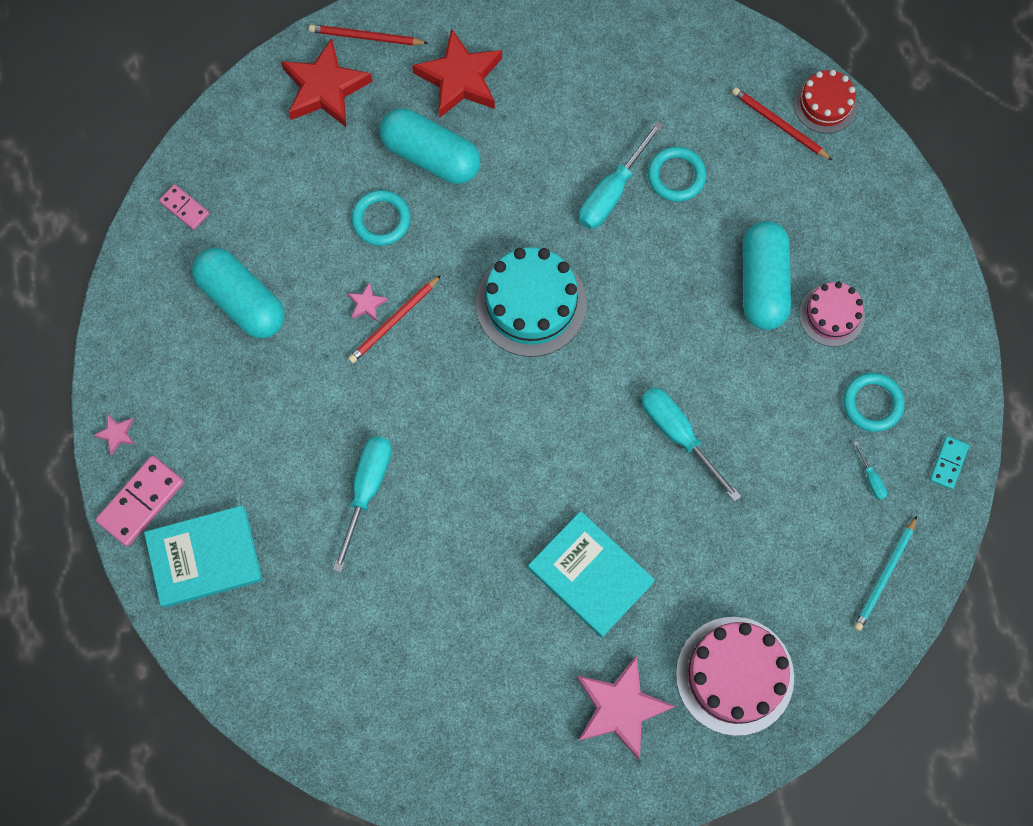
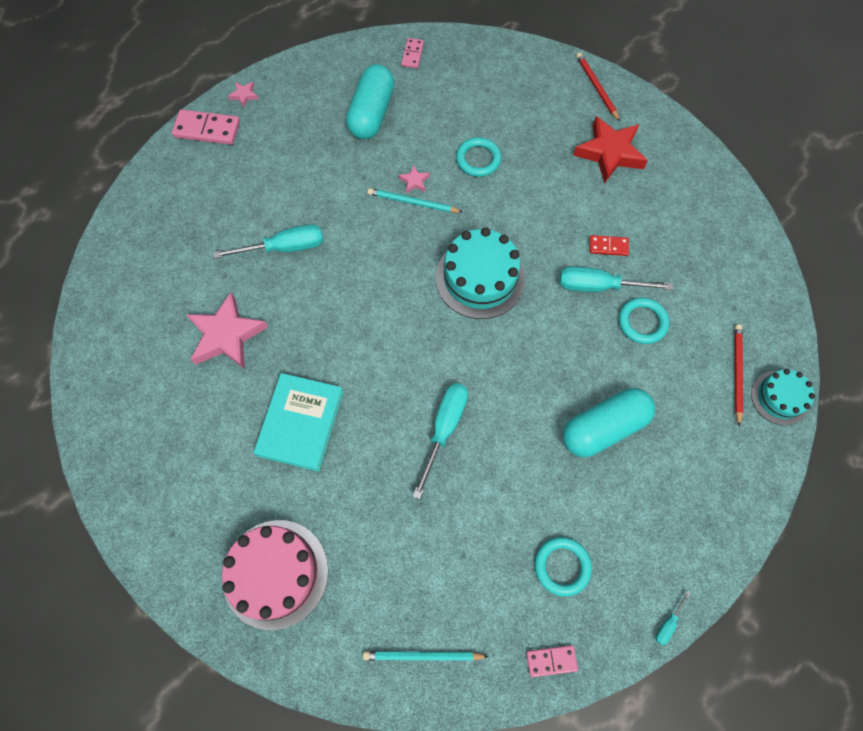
camera: 60 degrees right, 5 degrees down
(205, 558) = (188, 181): turquoise book -> none
(325, 88) = (544, 84): red star -> none
(394, 321) = (412, 202): red pencil -> turquoise pencil
(431, 155) = (543, 164): turquoise capsule -> none
(572, 153) = (608, 246): none -> red domino
(620, 708) = (208, 498): pink star -> pink star (226, 335)
(825, 104) = (779, 397): red cake -> turquoise cake
(831, 315) = (613, 494): pink cake -> none
(871, 479) = (498, 599): turquoise screwdriver -> turquoise screwdriver (668, 624)
(948, 463) = (551, 661): turquoise domino -> pink domino

